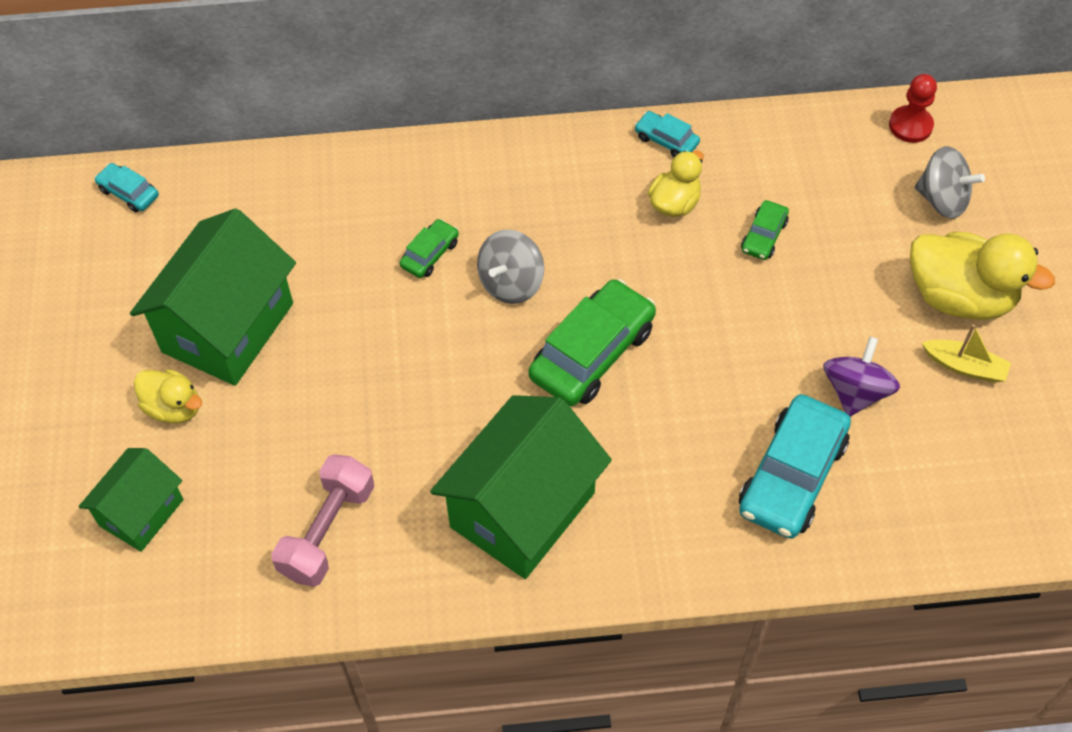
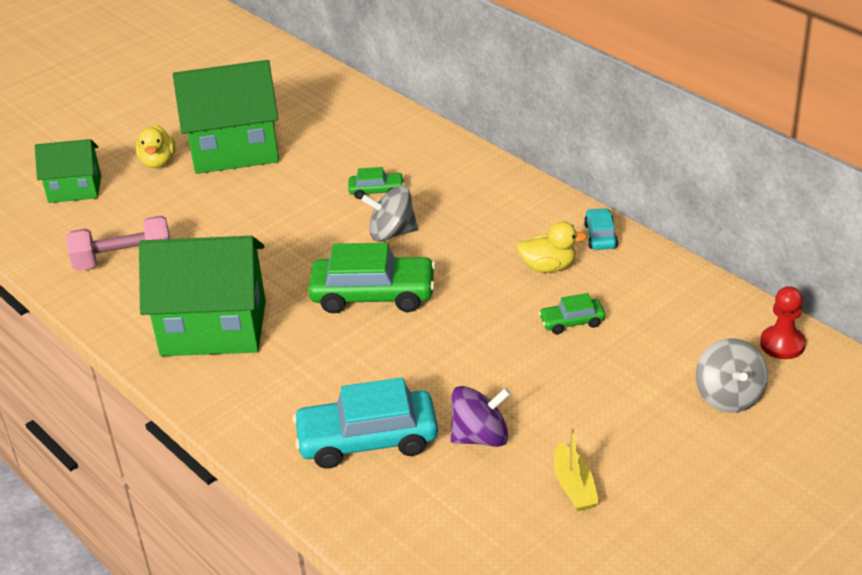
camera: 55 degrees right, 20 degrees down
(129, 193) = (293, 69): turquoise car -> none
(959, 297) = (641, 451): yellow duck -> none

